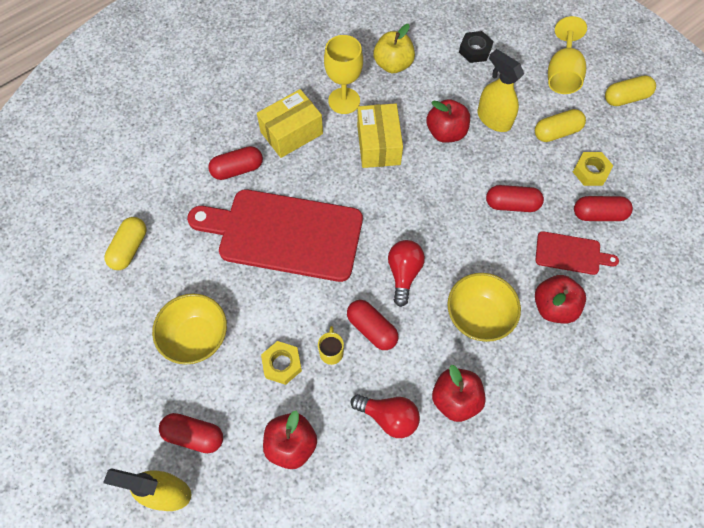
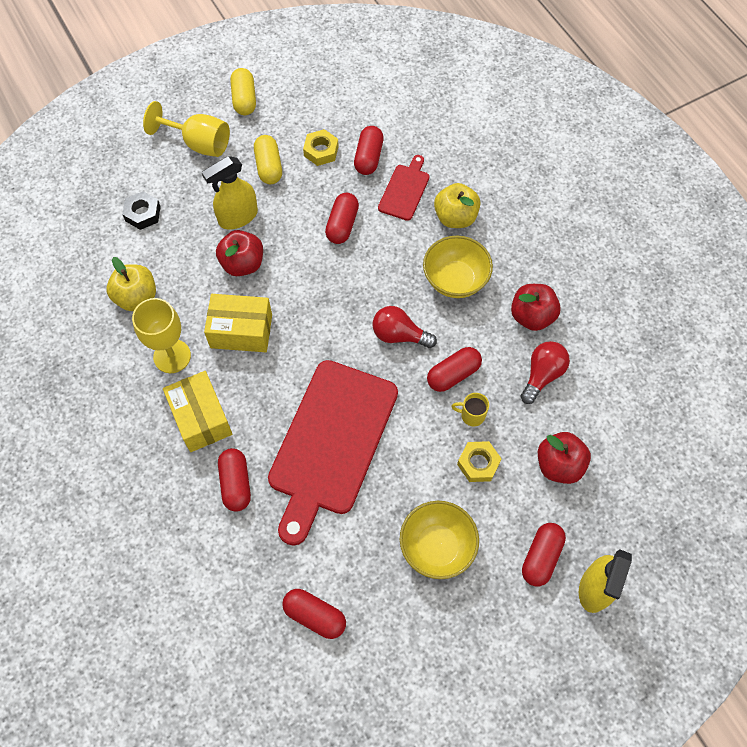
camera: 80 degrees left, 0 degrees up
(129, 248) = (315, 616): yellow capsule -> red capsule
(553, 307) = (455, 217): red apple -> yellow apple

